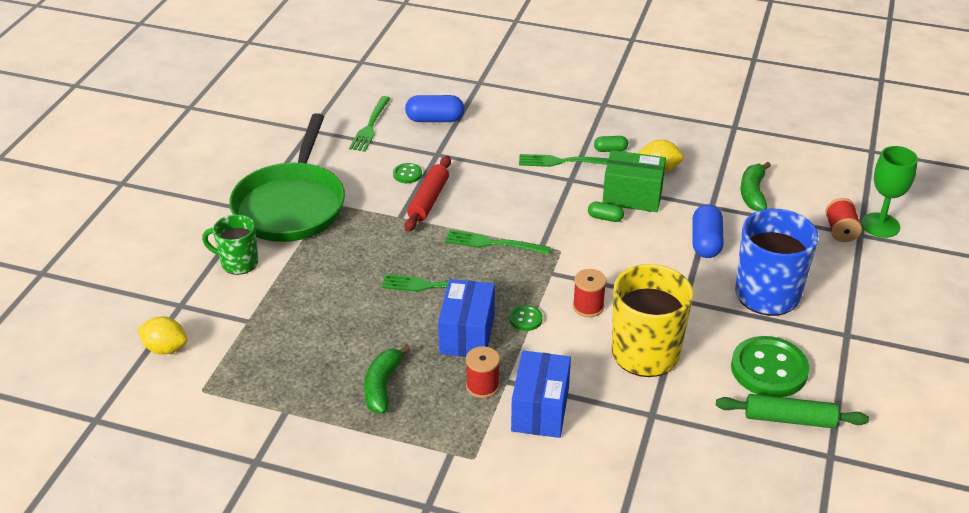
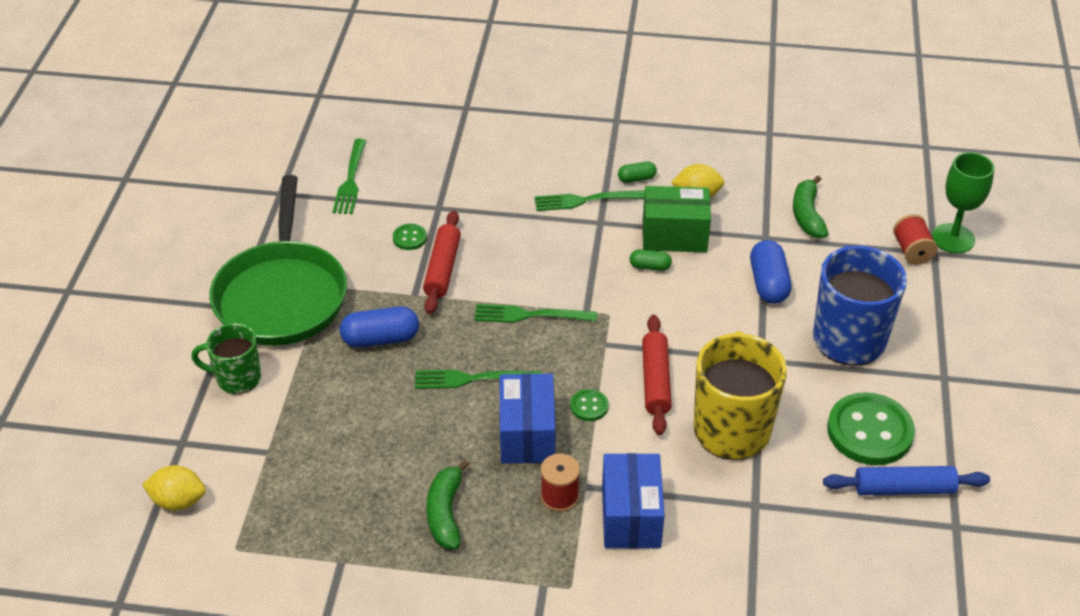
camera: 10 degrees left, 5 degrees up
(435, 119) = (425, 162): blue capsule -> blue capsule (380, 339)
(588, 306) = (655, 381): red spool -> red rolling pin
(789, 419) = (903, 488): green rolling pin -> blue rolling pin

